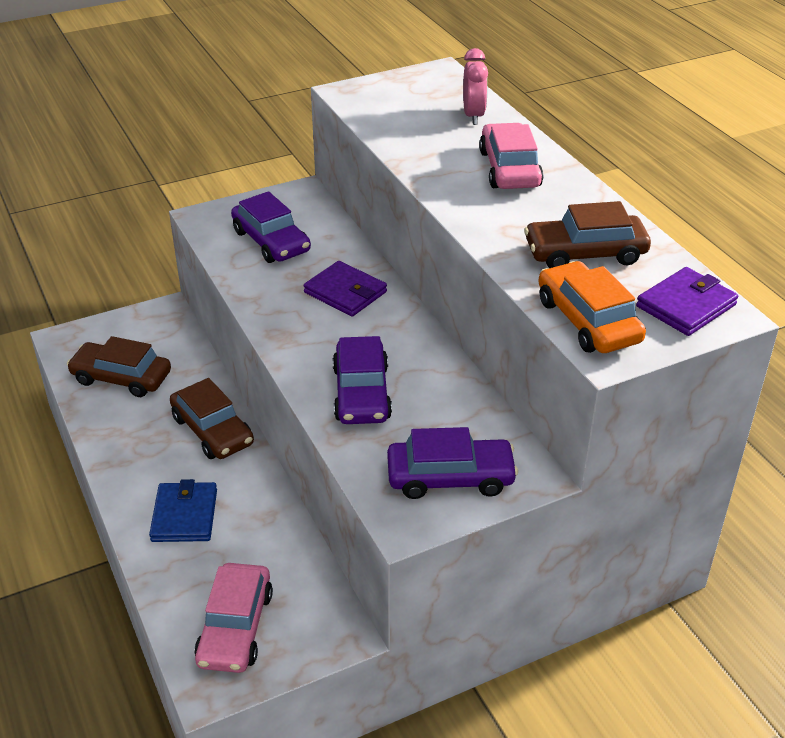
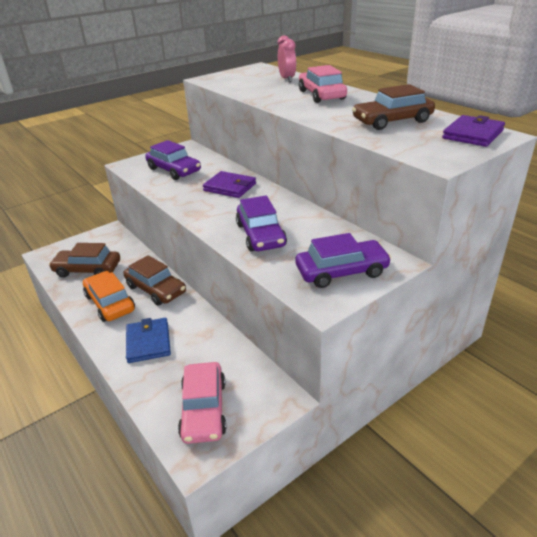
camera: 10 degrees left, 5 degrees down
(588, 321) = (417, 148): orange car -> orange car (110, 303)

